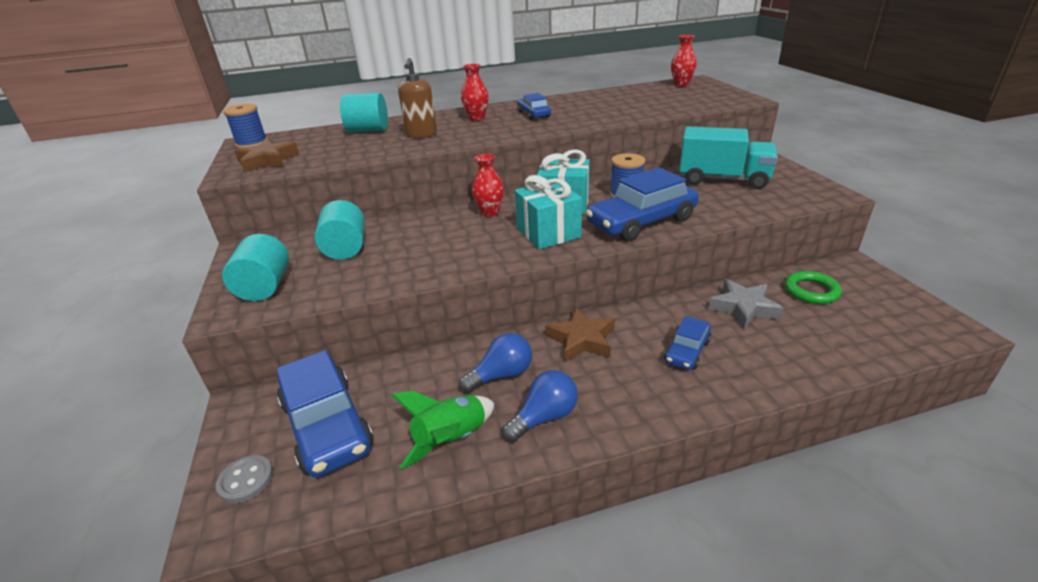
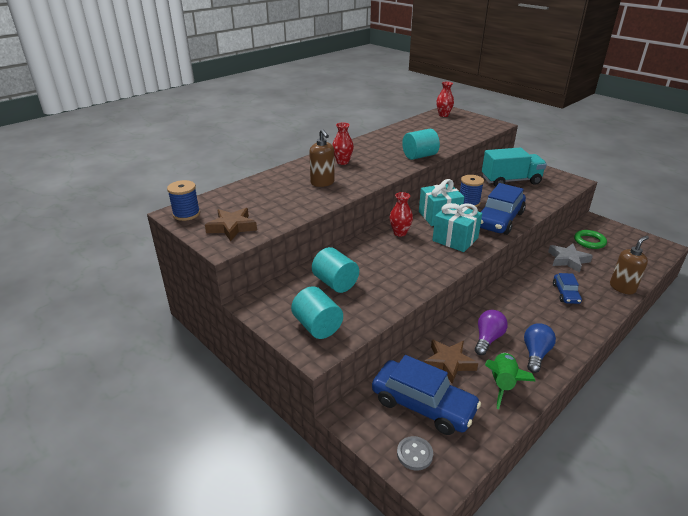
camera: 30 degrees left, 0 degrees up
(368, 130) = (272, 185): turquoise cylinder -> turquoise cylinder (419, 156)
(501, 375) = (488, 339): blue light bulb -> purple light bulb
(533, 114) = (379, 153): blue car -> none
(581, 340) = (507, 304): brown star -> brown star (449, 363)
(799, 370) = (622, 287): none -> brown soap dispenser

